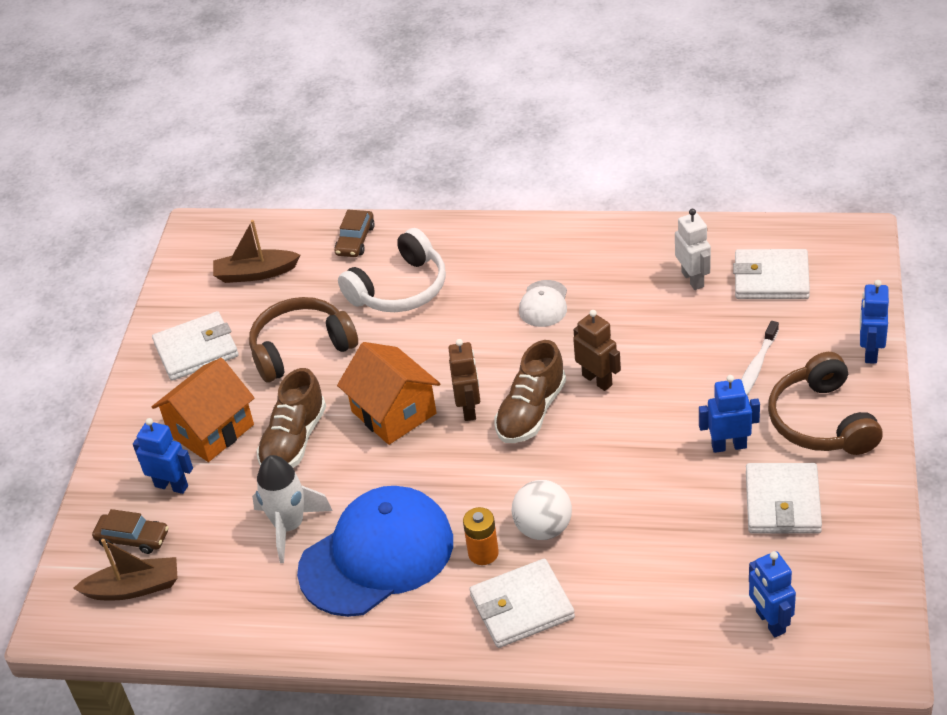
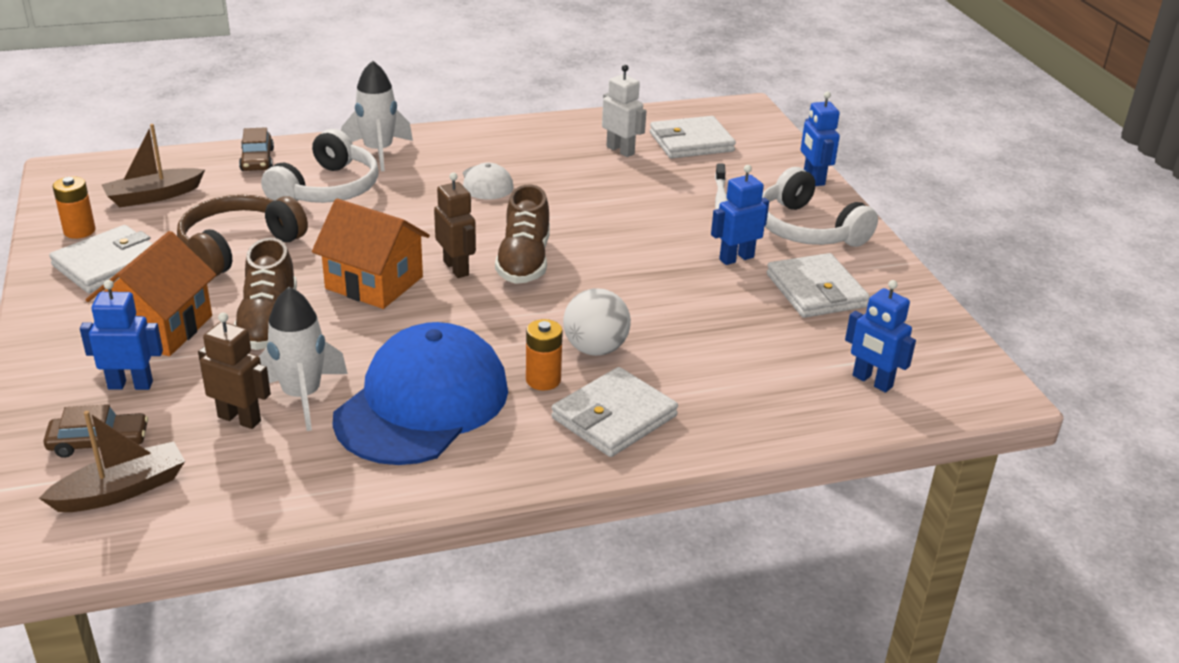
camera: 30 degrees left, 10 degrees down
(186, 306) = (79, 231): none -> orange battery
(464, 246) = (378, 152): none -> white rocket
(597, 380) = (576, 229): brown robot -> brown robot (239, 419)
(822, 421) = (807, 229): brown headphones -> white headphones

